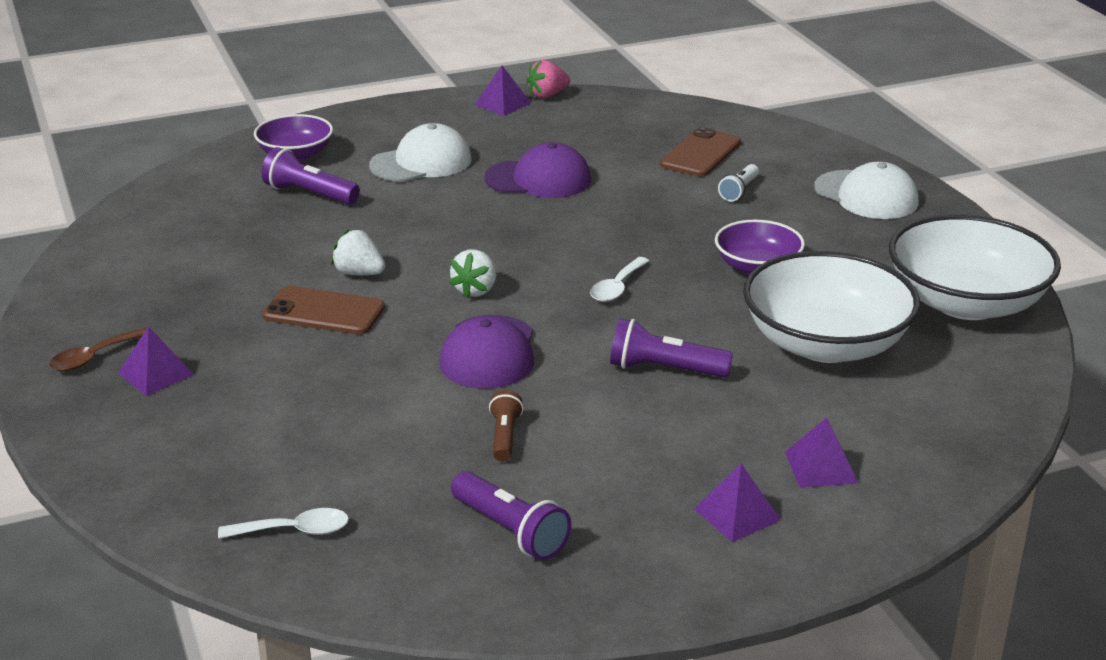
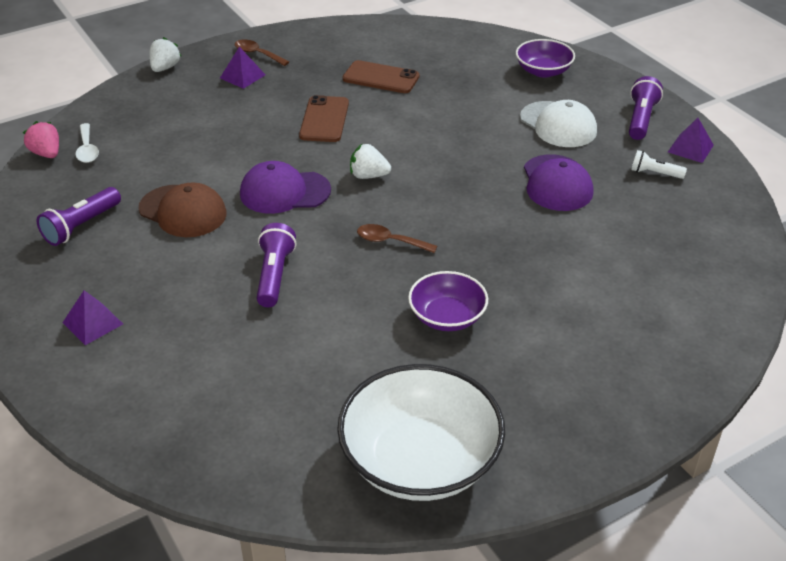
camera: 80 degrees right, 10 degrees up
(309, 194) = (485, 87): purple flashlight -> purple flashlight (640, 119)
(359, 273) = (378, 124): white strawberry -> white strawberry (165, 68)
(504, 437) = (183, 211): brown flashlight -> brown cap
(547, 95) = (724, 169): pink strawberry -> pink strawberry (46, 153)
(617, 287) = (390, 241): white spoon -> brown spoon
(700, 153) = (654, 269): brown phone -> brown phone (381, 78)
(739, 191) = (588, 298): white flashlight -> white flashlight (654, 173)
(821, 467) = (148, 364): purple pyramid -> none
(825, 344) = (326, 363): white bowl -> none
(866, 195) = (619, 387): white cap -> none

